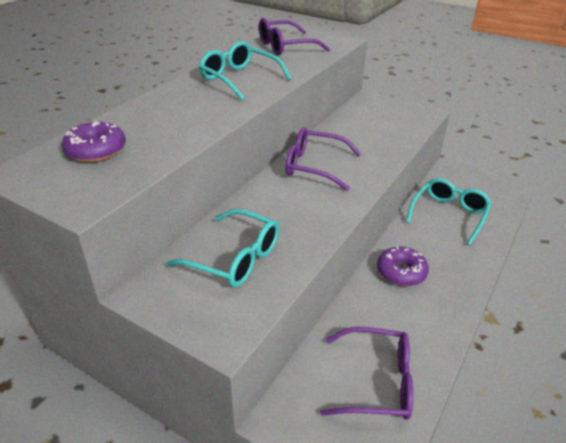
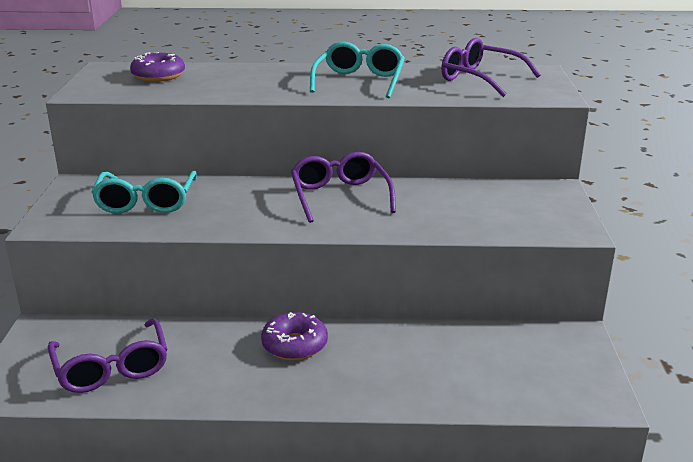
camera: 60 degrees right, 10 degrees down
(449, 214) = (455, 356): turquoise glasses -> none

